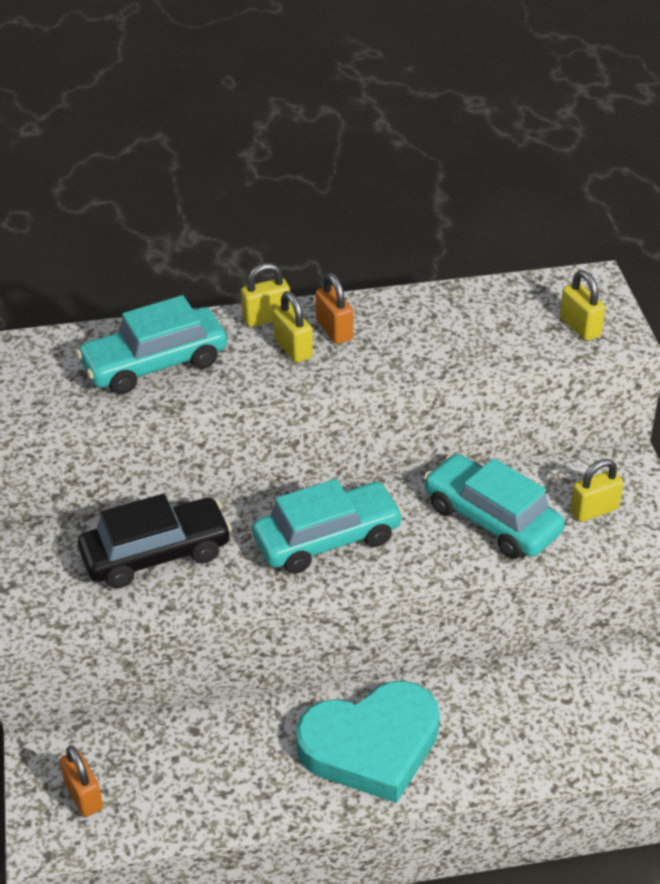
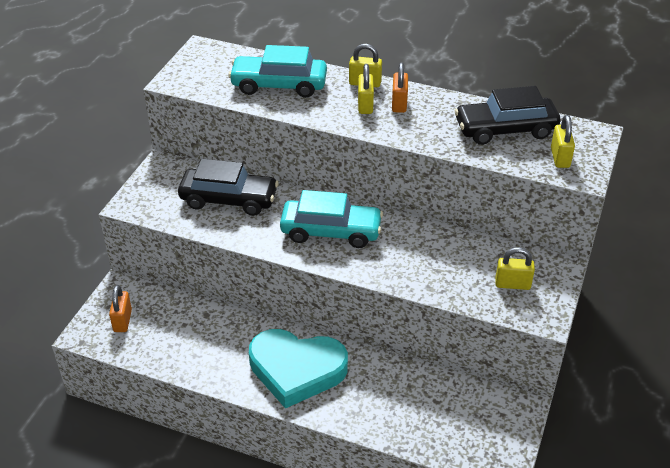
camera: 30 degrees right, 0 degrees up
(489, 315) = (505, 129): none -> black car
(492, 519) = (441, 262): turquoise car -> none

